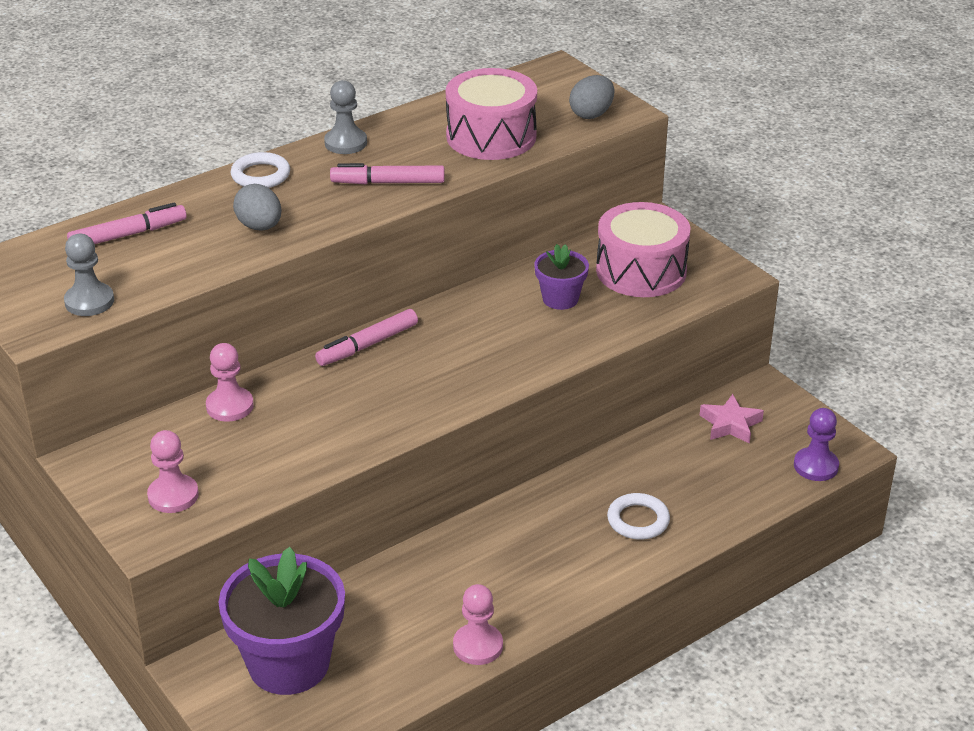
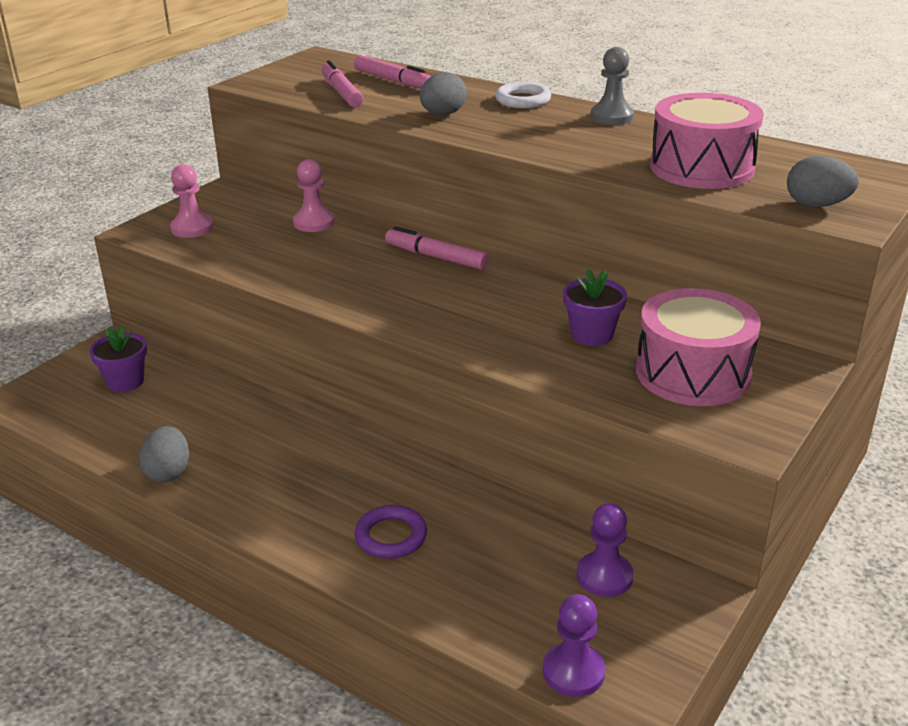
camera: 70 degrees right, 5 degrees down
(89, 301) = (295, 88): grey pawn -> none
(289, 664) = (125, 382): purple flower pot -> purple flower pot, size x0.52
(389, 183) = (563, 143): pink marker -> pink marker (341, 93)
(478, 646) = (168, 472): pink pawn -> grey egg
(638, 520) = (391, 536): white ring -> purple ring
(730, 424) = (604, 576): pink star -> purple pawn

